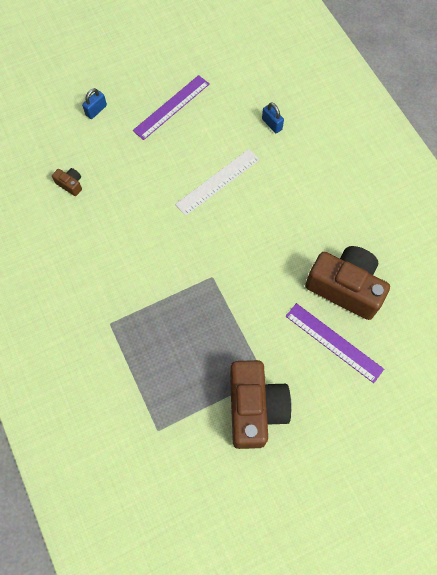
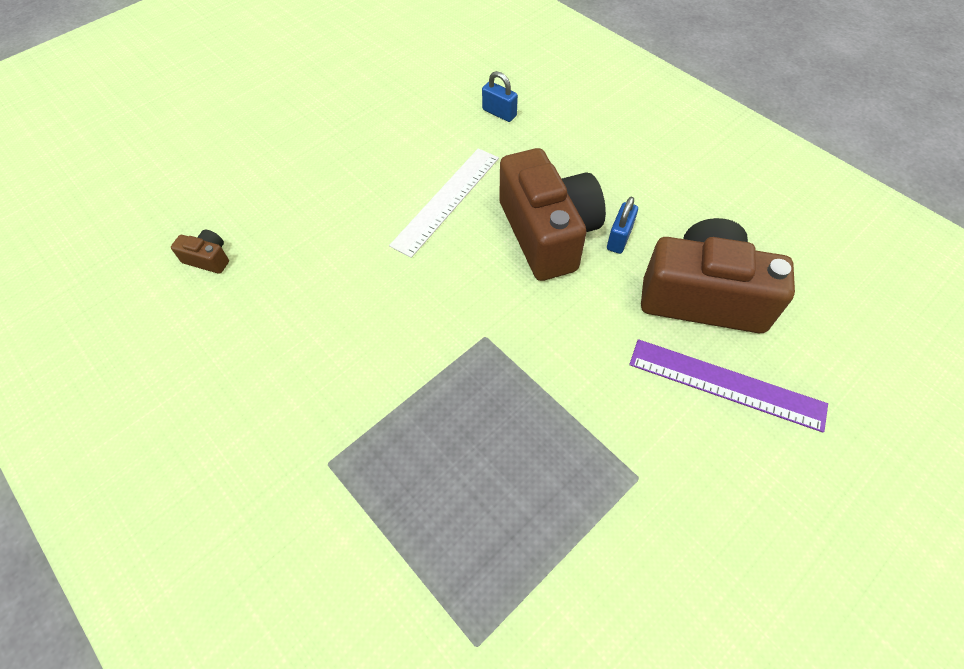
camera: 15 degrees left, 10 degrees down
(96, 110) = (230, 152): blue padlock -> blue padlock (619, 238)
(171, 107) = (345, 124): purple ruler -> none
(255, 408) = (644, 541): brown camera -> brown camera (547, 233)

